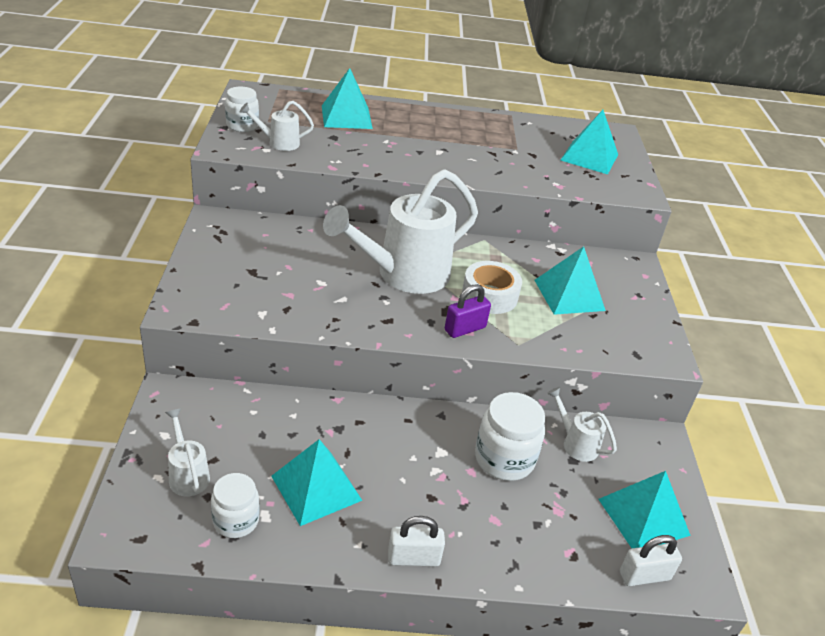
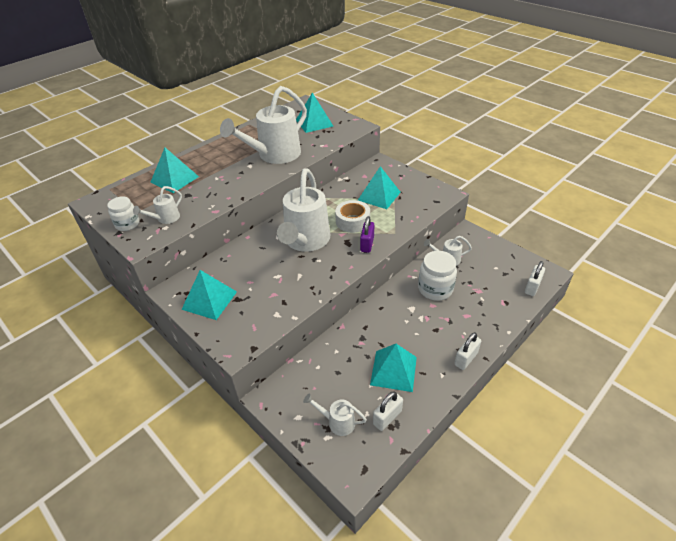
camera: 40 degrees left, 5 degrees up
(236, 520) = (387, 417): white jar -> white padlock
(482, 159) = (274, 155): none -> white watering can
(643, 517) = (503, 266): turquoise pyramid -> turquoise pyramid (209, 300)

